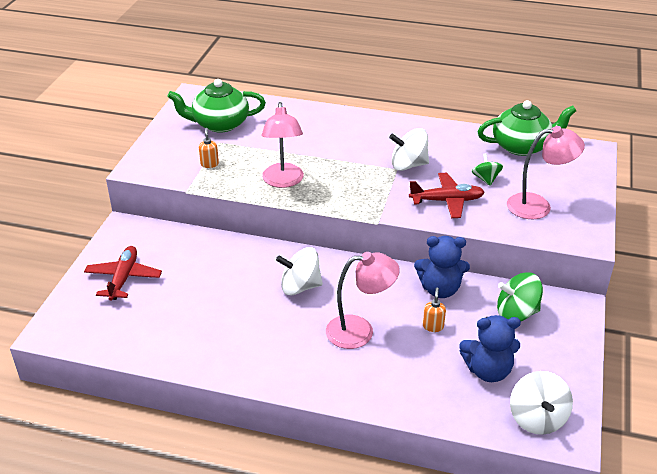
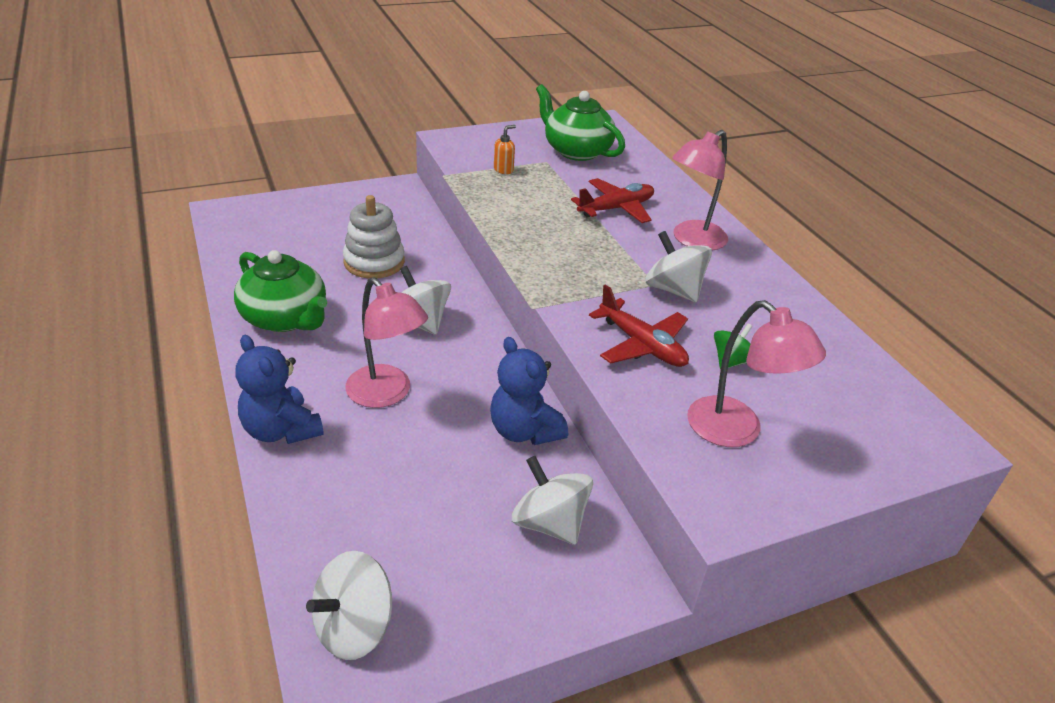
camera: 50 degrees right, 0 degrees up
(123, 278) = (328, 216): red plane -> red plane (616, 209)
(210, 279) = (374, 262): none -> white stacking toy
(283, 181) = (530, 220): pink lamp -> pink lamp (692, 240)
(433, 326) = (449, 451): orange soap dispenser -> none
(488, 371) = (409, 536): blue teddy bear -> blue teddy bear (281, 430)
(516, 313) = (549, 523): green spinning top -> white spinning top
(522, 146) = (850, 368): green teapot -> green teapot (285, 318)

